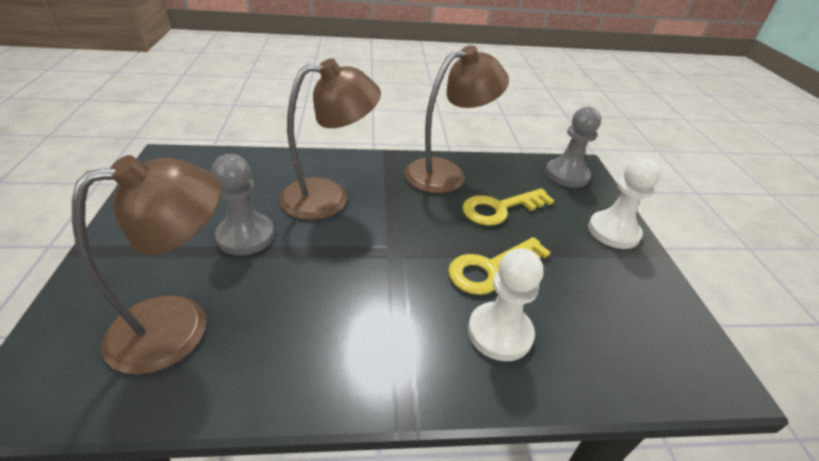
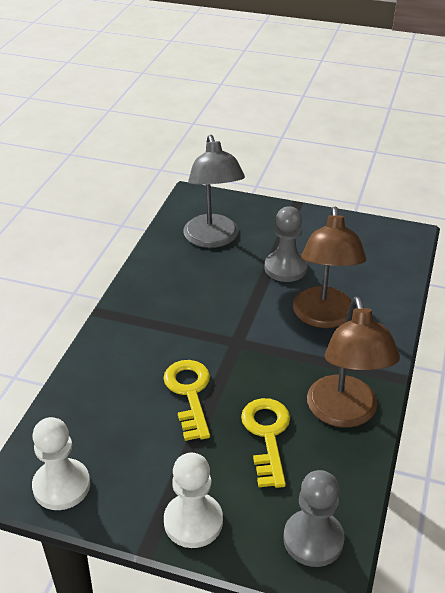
camera: 115 degrees right, 0 degrees up
(179, 324) = (213, 239): brown lamp -> grey lamp
(499, 333) = (128, 372): white pawn -> white pawn (61, 486)

